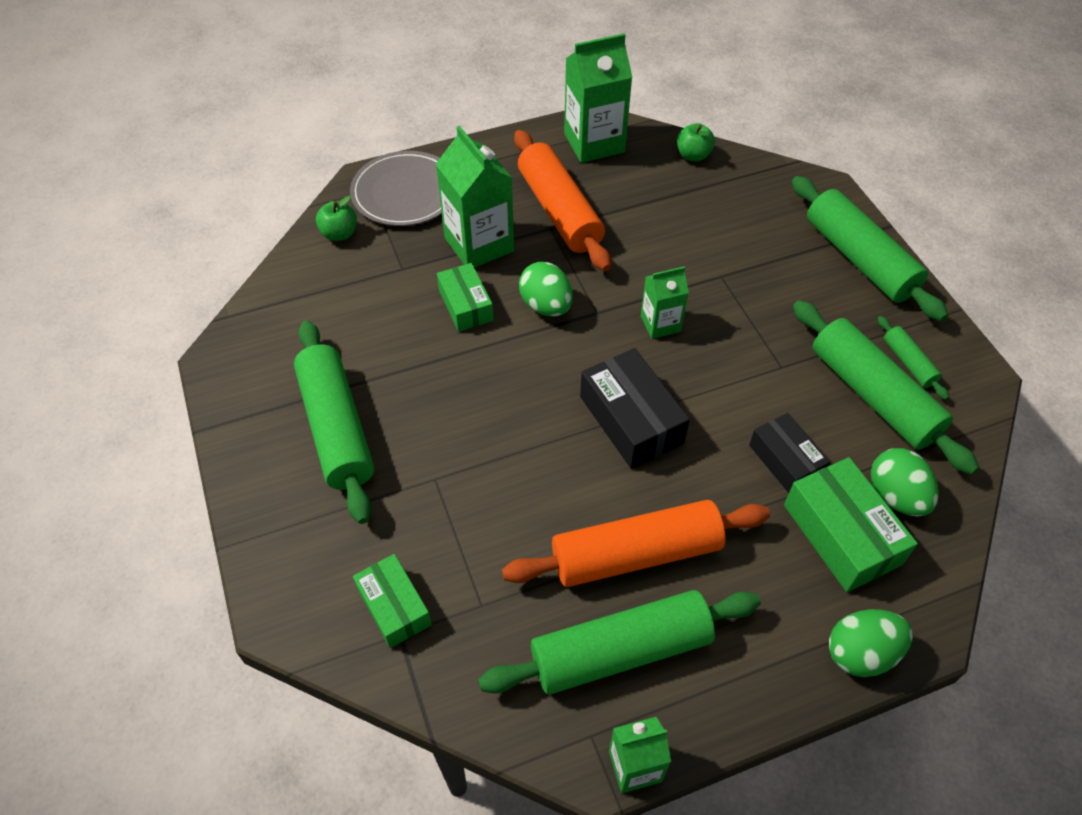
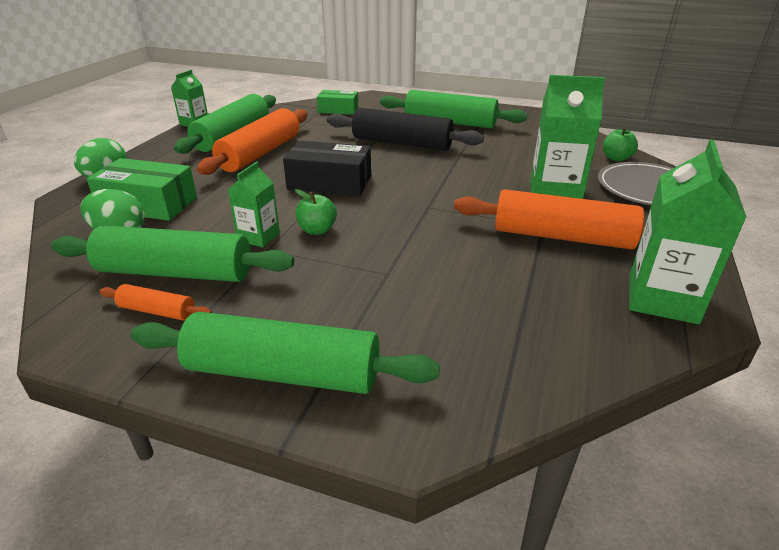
camera: 130 degrees right, 20 degrees down
(461, 430) = (402, 143): none -> black rolling pin
(466, 305) = (496, 171): green box -> none
(546, 306) = (459, 193): green egg -> none
(660, 324) = (382, 223): green carton -> green carton (258, 237)
(693, 155) = (584, 357): green apple -> green apple (317, 230)
(785, 460) = (214, 212): black box -> none
(908, 363) = (157, 311): green rolling pin -> orange rolling pin

